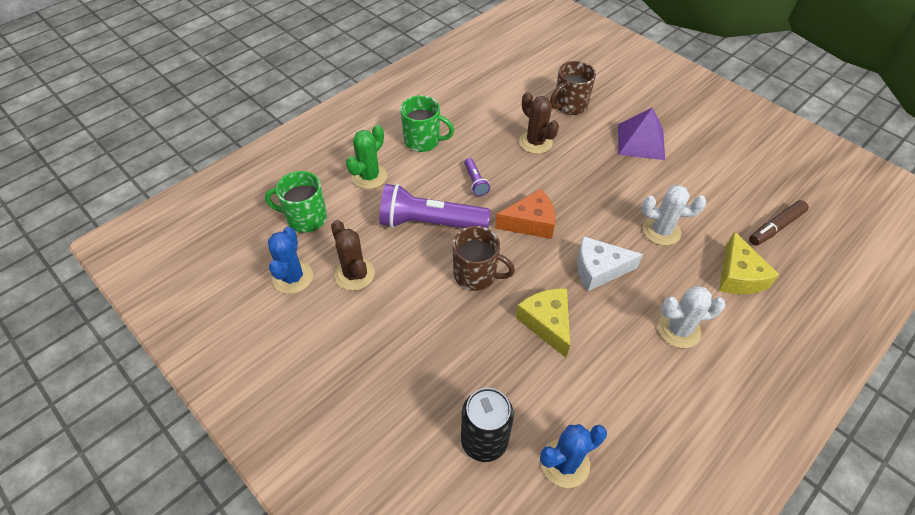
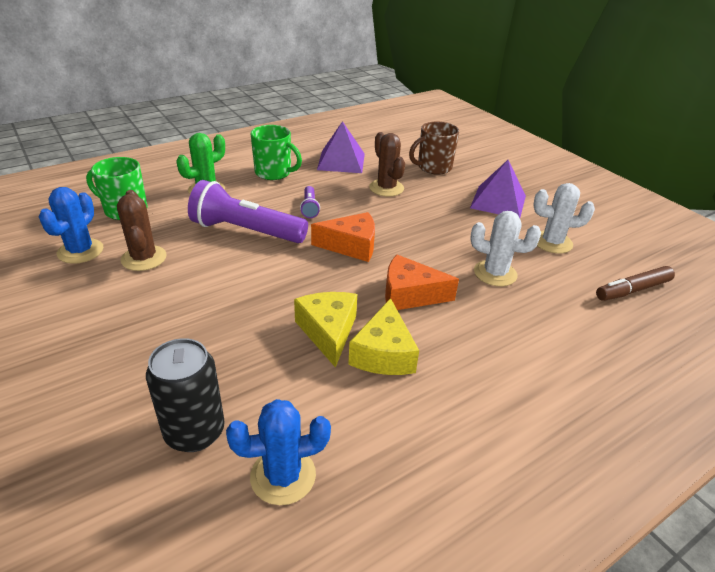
camera: 10 degrees right, 15 degrees down
(476, 275) = (271, 278): brown mug -> none
(480, 113) = (341, 161): none -> purple pyramid
(599, 269) = (410, 295): white cheese -> orange cheese
(678, 330) = (484, 364): white cactus -> white cactus (552, 242)
(738, 276) = (575, 326): yellow cheese -> yellow cheese (384, 353)

